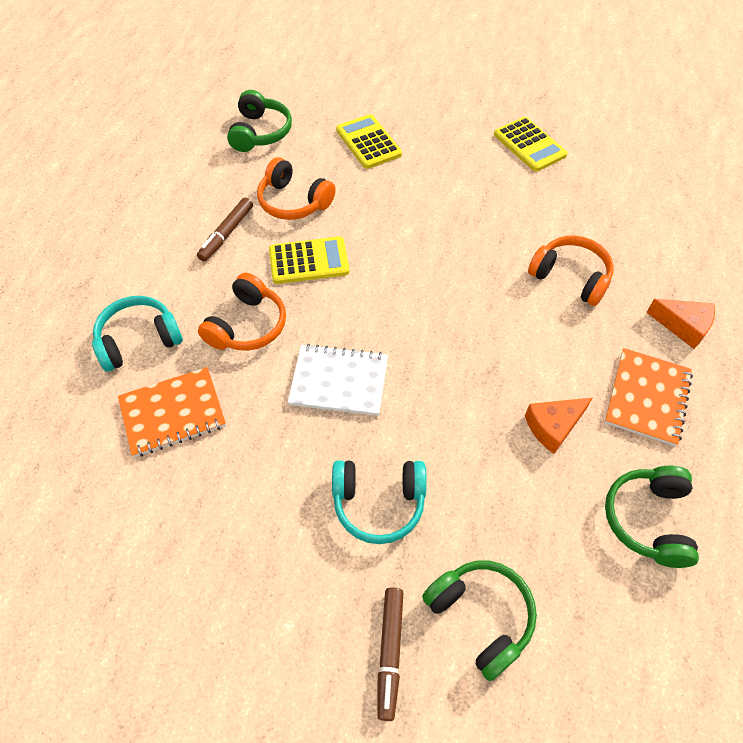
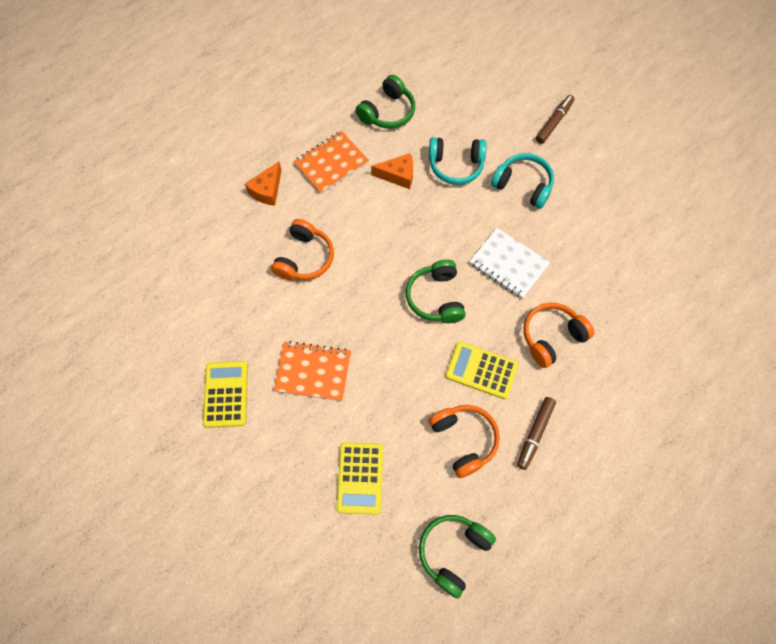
camera: 150 degrees left, 10 degrees up
(139, 340) = (634, 365): turquoise headphones -> turquoise headphones (456, 165)
(173, 413) = (625, 296): orange notebook -> orange notebook (313, 372)
(226, 234) = (535, 434): brown marker -> brown marker turned 150 degrees clockwise
(481, 617) = (502, 115): green headphones -> green headphones (436, 298)
(570, 277) = (304, 258): orange headphones -> orange headphones turned 135 degrees counterclockwise
(683, 326) = (267, 190): orange cheese -> orange cheese turned 120 degrees counterclockwise

